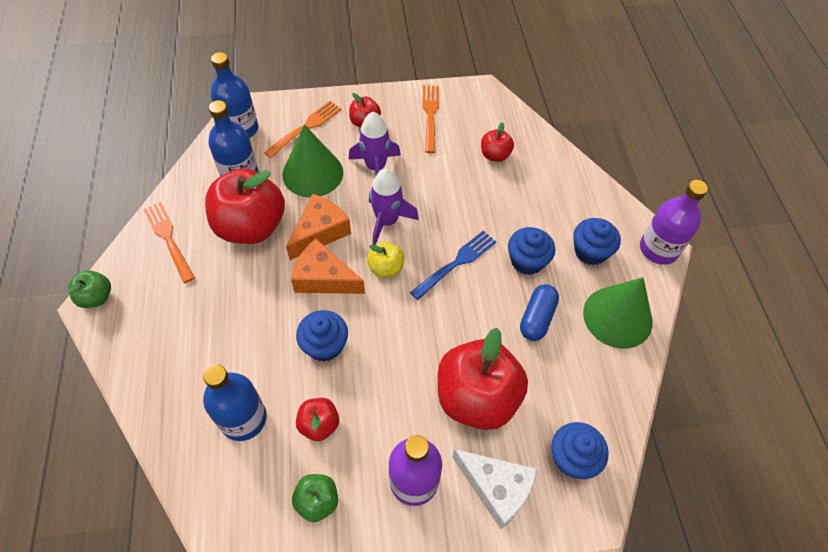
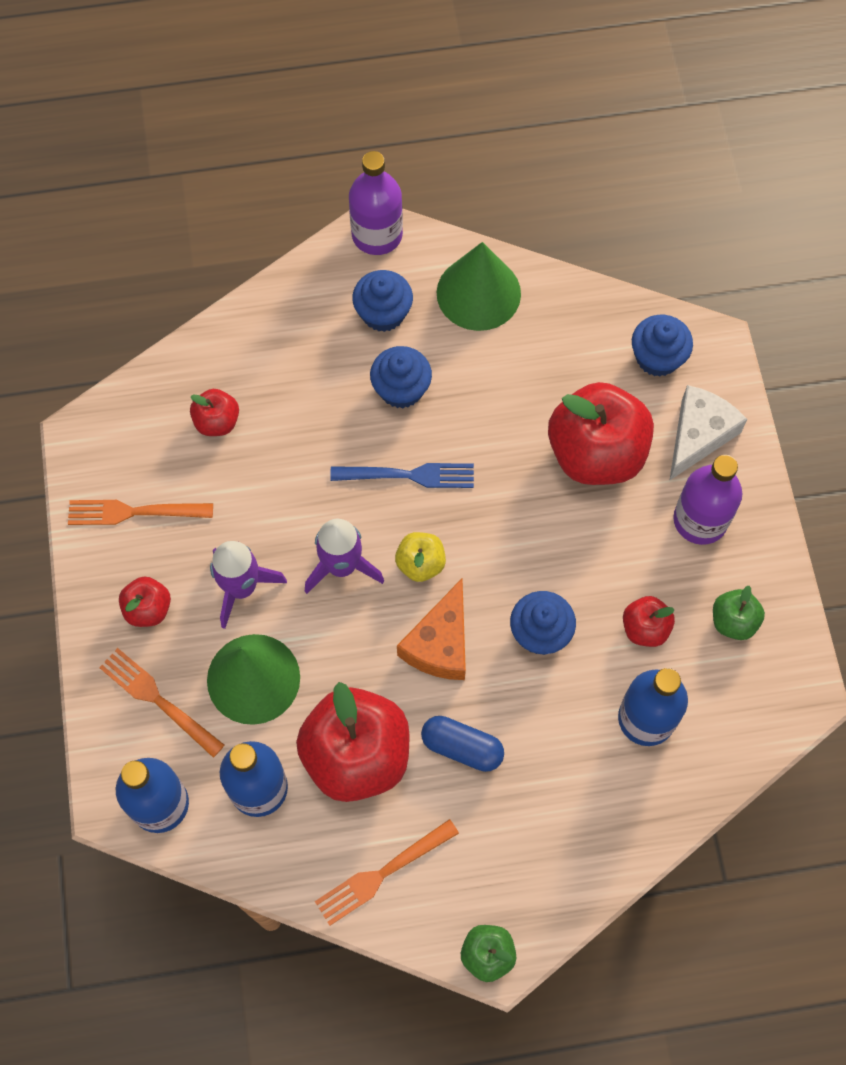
camera: 90 degrees left, 10 degrees up
(320, 232) = (363, 656): orange cheese -> none
(456, 263) = (408, 475): blue fork -> blue fork turned 135 degrees clockwise
(537, 318) = (485, 382): blue capsule -> blue capsule (462, 747)

